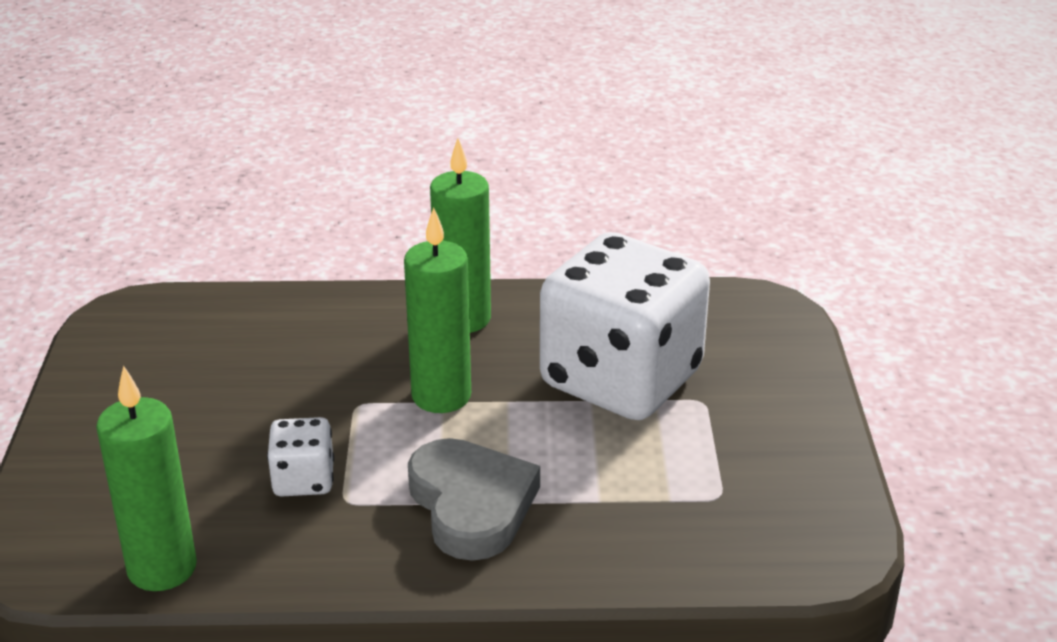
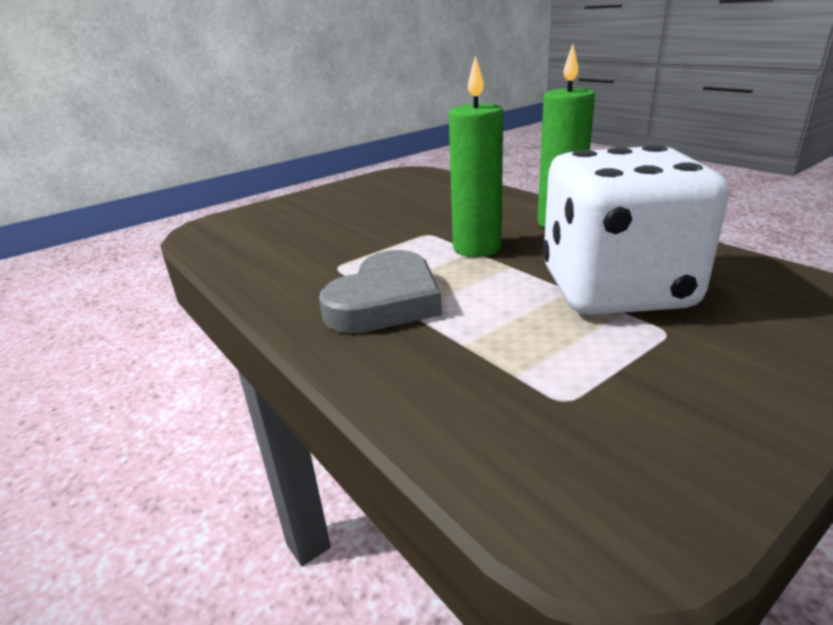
camera: 55 degrees right, 5 degrees down
(162, 568) = (222, 252): green candle -> none
(303, 480) = (339, 250): white dice -> none

